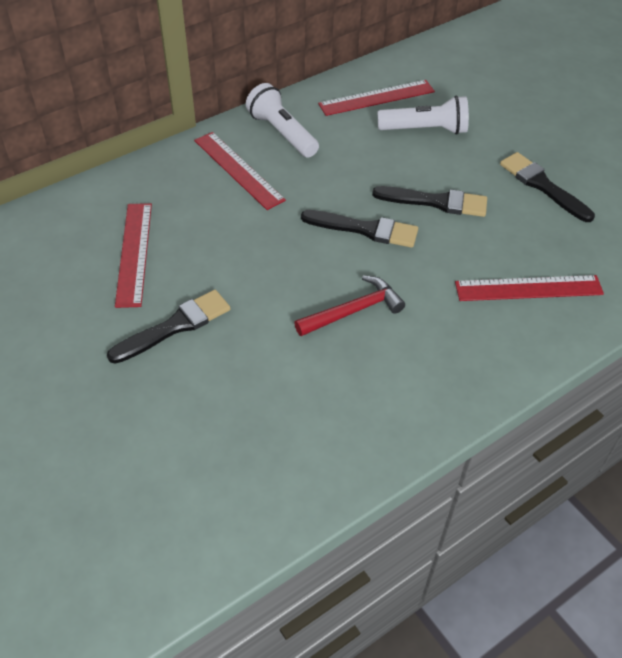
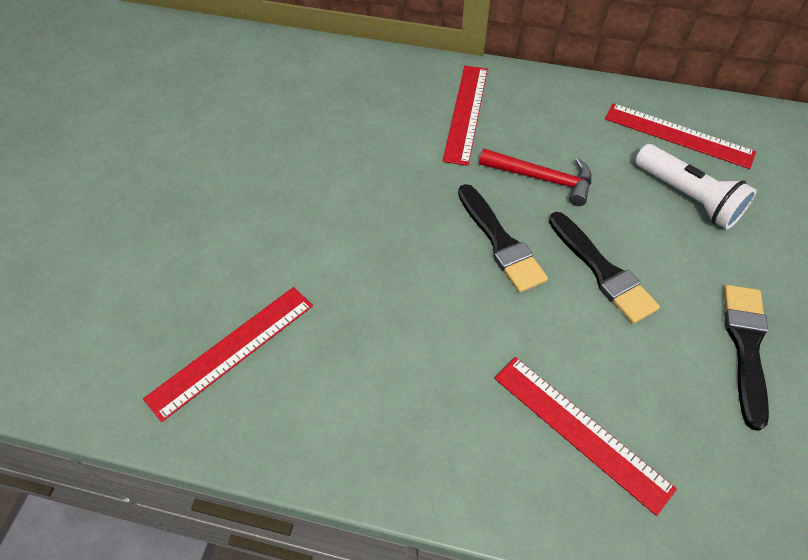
camera: 50 degrees right, 5 degrees up
(134, 253) = (305, 121): red ruler -> red ruler (232, 350)
(175, 326) = (255, 197): black brush -> none
(282, 133) = (544, 108): white flashlight -> none
(353, 311) = (391, 301): red hammer -> red hammer (541, 178)

